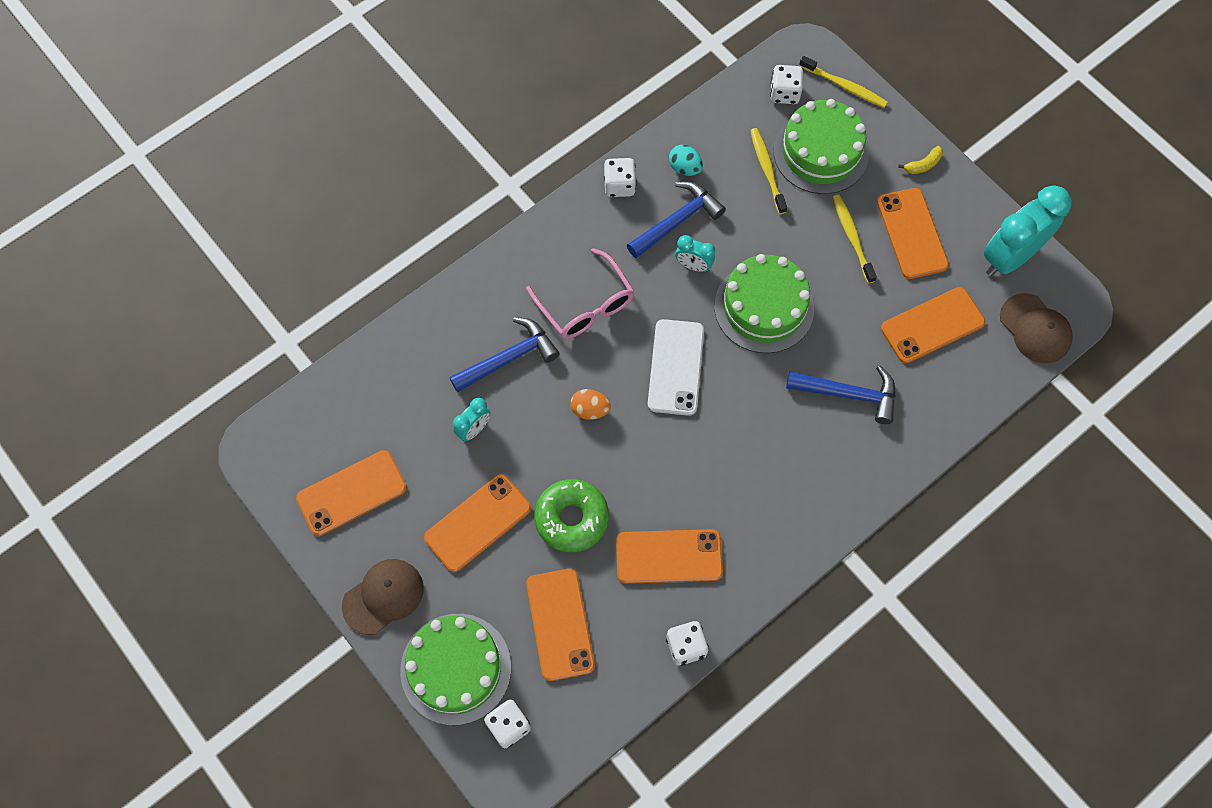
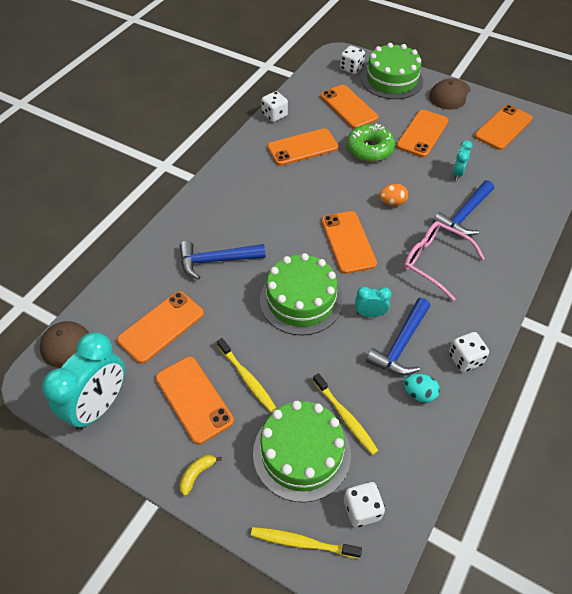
camera: 160 degrees right, 15 degrees down
(675, 367) = (348, 242): white phone -> orange phone

